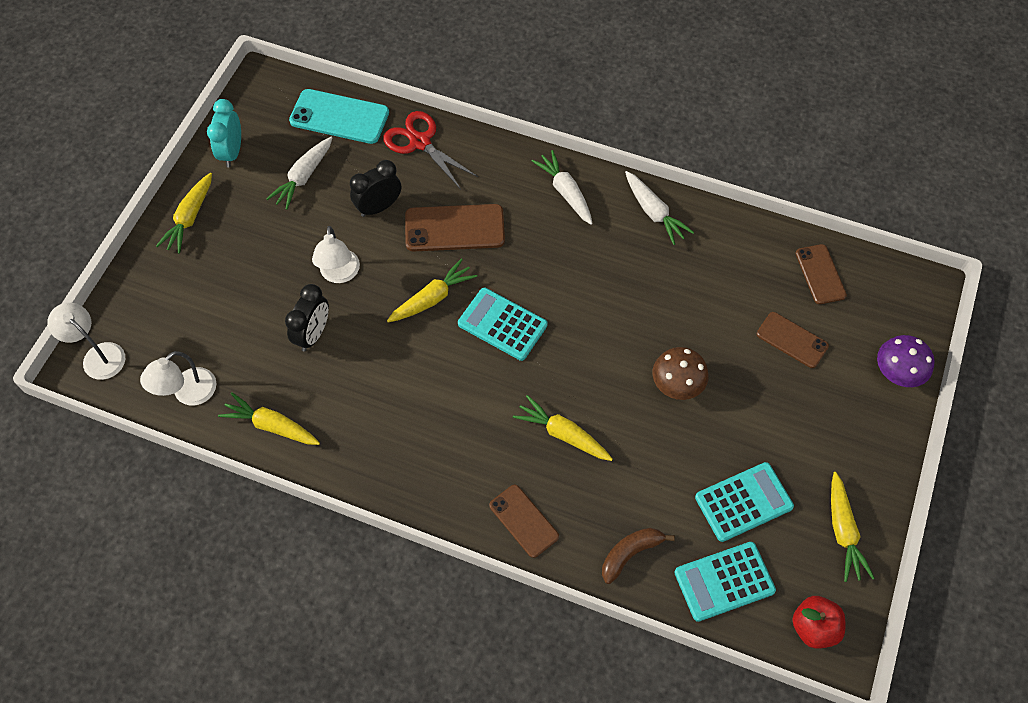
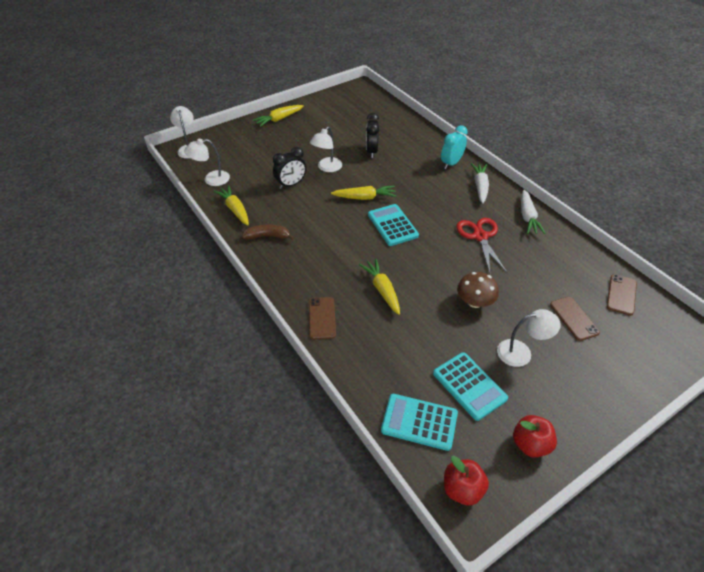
camera: 35 degrees right, 15 degrees down
(232, 152) = (321, 105): turquoise clock -> turquoise clock (451, 163)
(303, 177) = (345, 126): white carrot -> none
(339, 117) = (385, 112): turquoise phone -> none
(379, 207) = (371, 151): black clock -> black clock turned 90 degrees counterclockwise
(419, 142) = (416, 136): red scissors -> red scissors (480, 236)
(454, 228) = (403, 175): brown phone -> none
(630, 553) = (370, 370): brown banana -> brown banana (267, 236)
(743, 502) = (469, 386): turquoise calculator -> turquoise calculator turned 45 degrees clockwise
(767, 422) = (521, 352): none -> white lamp
(843, 531) = (530, 444): yellow carrot -> red apple
(897, 372) = (644, 375): purple mushroom -> none

